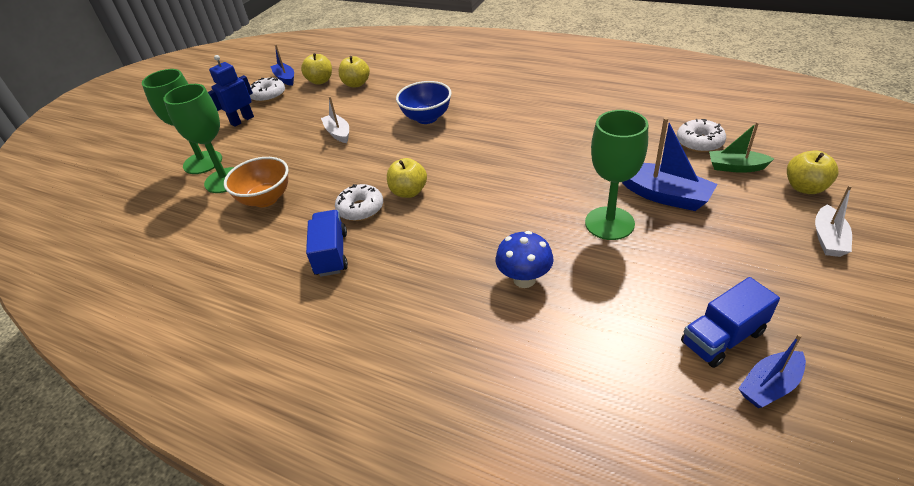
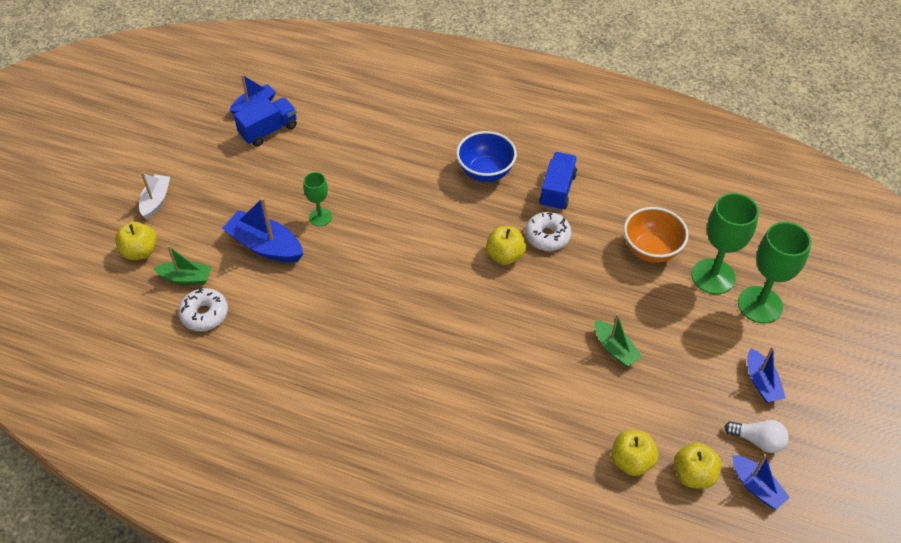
camera: 170 degrees right, 10 degrees up
(242, 120) = (761, 382): blue robot -> blue boat
(268, 95) = (757, 440): white donut -> white light bulb
(331, 254) = (557, 190): blue truck -> blue truck turned 150 degrees counterclockwise
(338, 133) = (615, 349): white boat -> green boat
(427, 118) = (508, 373): blue bowl -> blue bowl (485, 172)
(524, 279) = (395, 168): blue mushroom -> none
(609, 223) = (320, 217): green goblet -> green goblet, size x0.56

